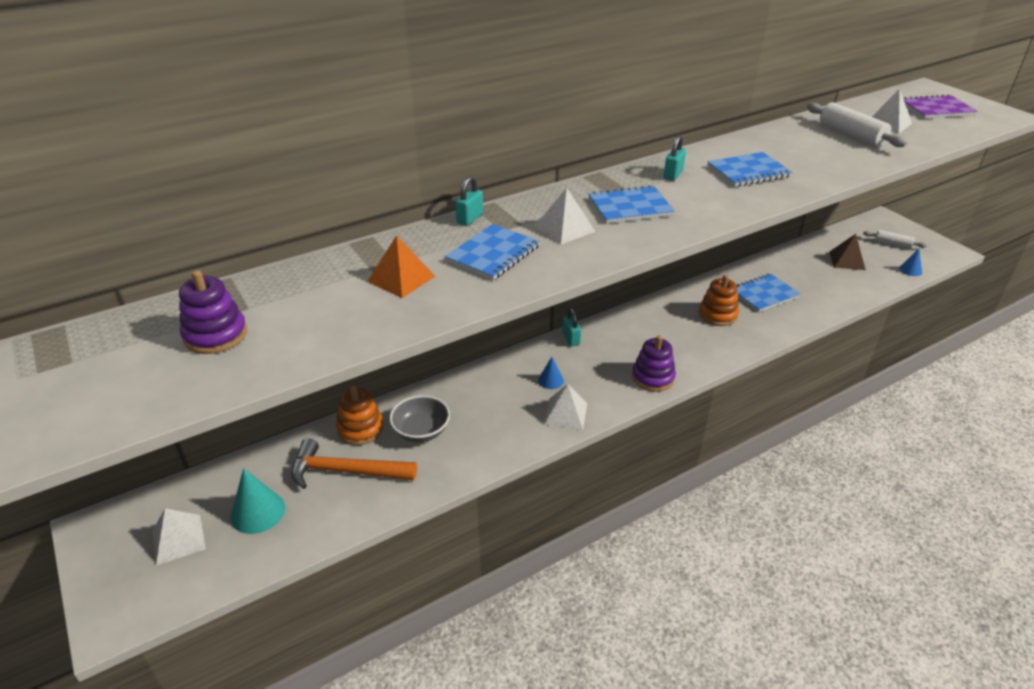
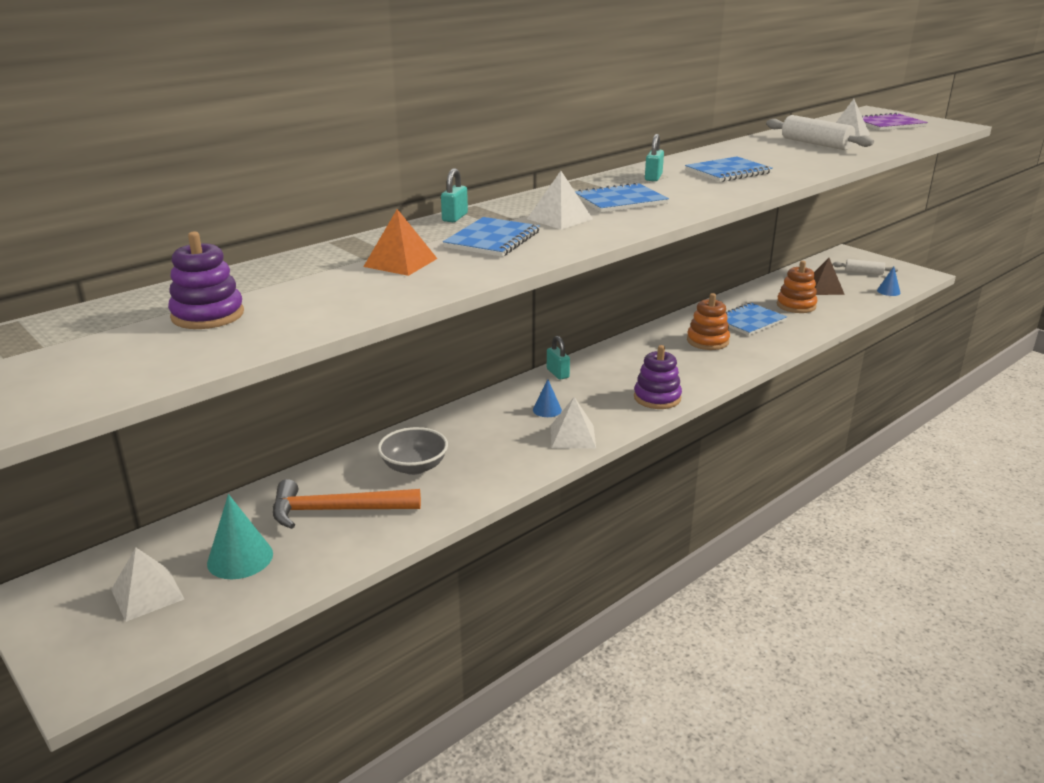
camera: 10 degrees left, 10 degrees down
(360, 429) = (342, 471): orange stacking toy -> orange stacking toy (796, 305)

